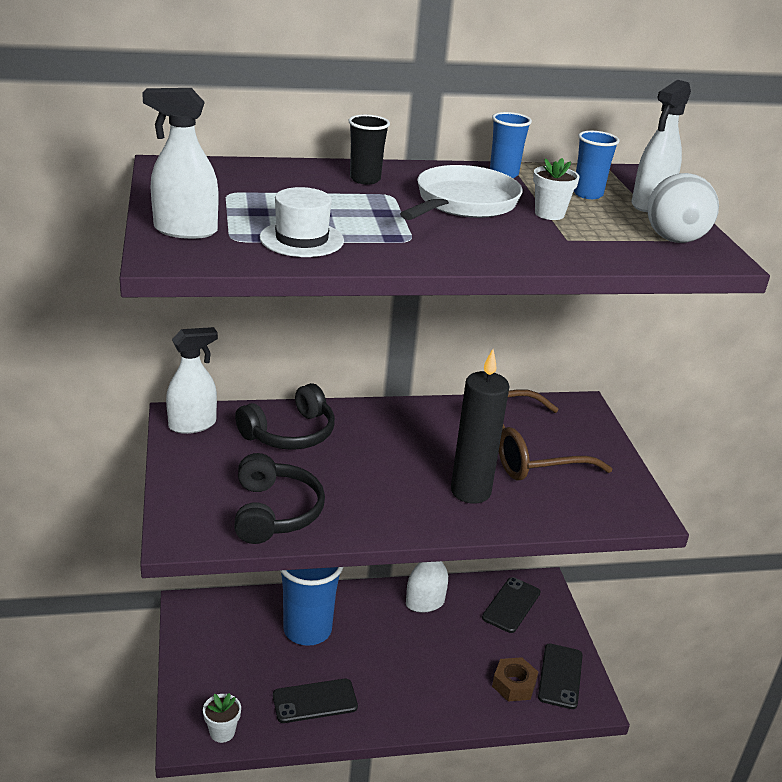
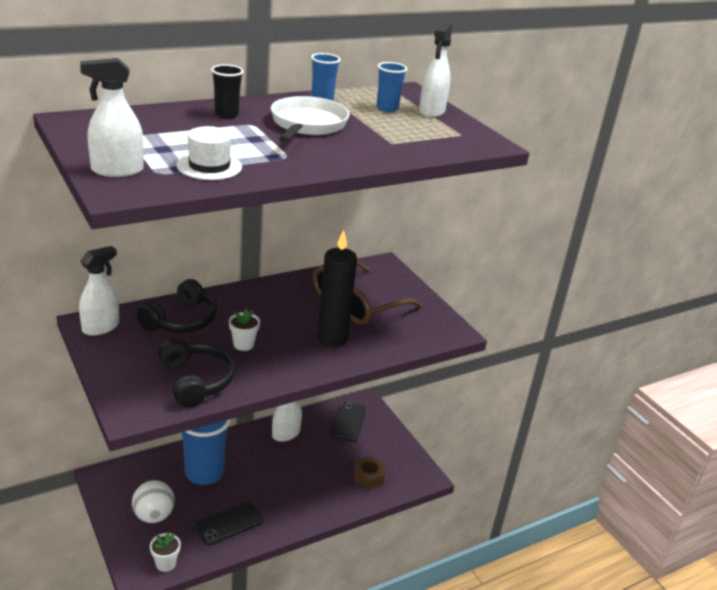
camera: 20 degrees left, 0 degrees up
(549, 214) = (370, 126): white flower pot -> white flower pot (243, 344)
(560, 676) = (398, 463): black phone -> none
(674, 239) = (460, 135): white ball -> white ball (154, 516)

